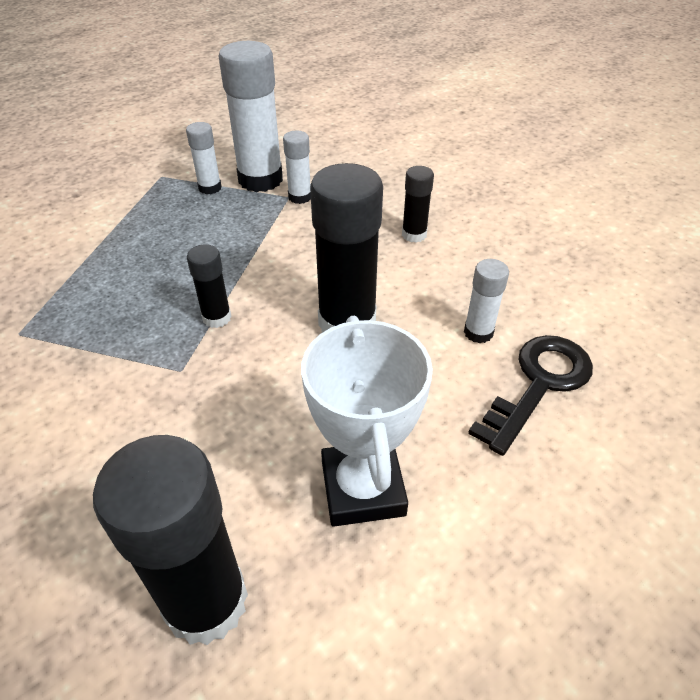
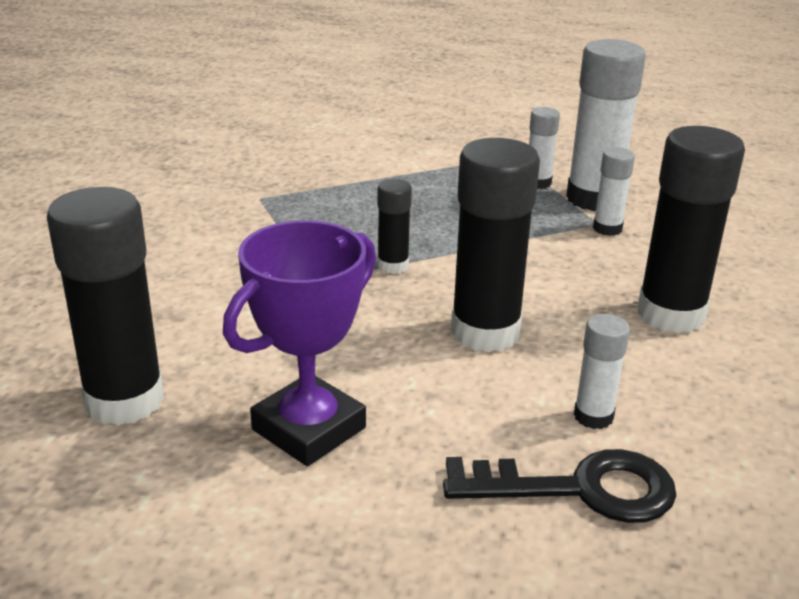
camera: 50 degrees right, 15 degrees down
(362, 488) = (308, 429): white trophy -> purple trophy
(414, 235) = (670, 314): black glue stick -> black glue stick, size x1.98

